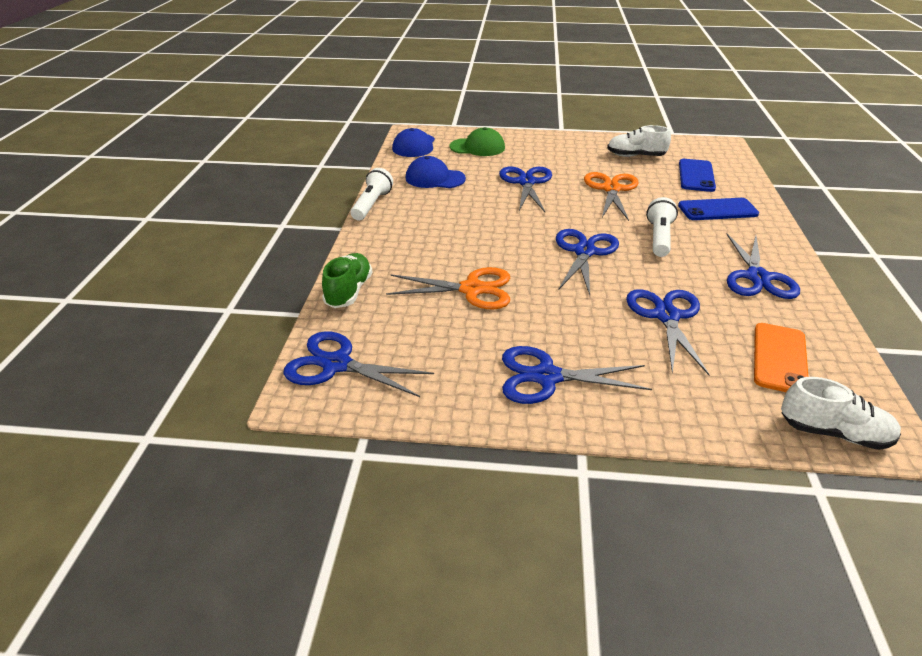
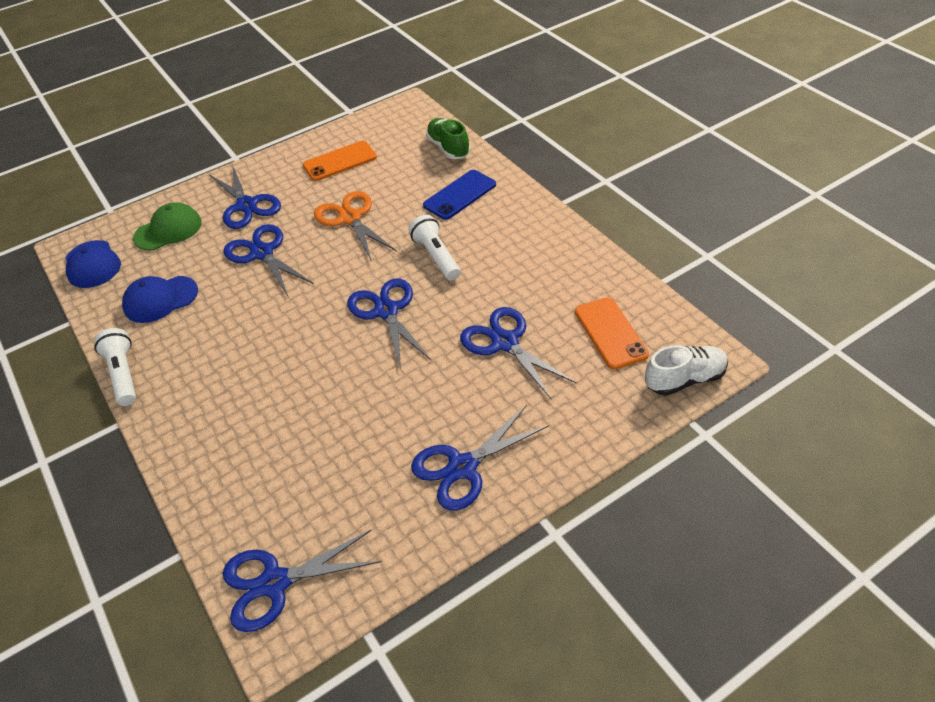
camera: 35 degrees left, 10 degrees up
(349, 291) = (206, 497): green shoe -> green shoe (448, 148)
(472, 289) = (323, 417): orange scissors -> none
(635, 156) = (340, 161): white shoe -> orange phone
(696, 176) = (412, 160): blue phone -> none
(757, 277) = (542, 257): blue scissors -> blue scissors (246, 205)

